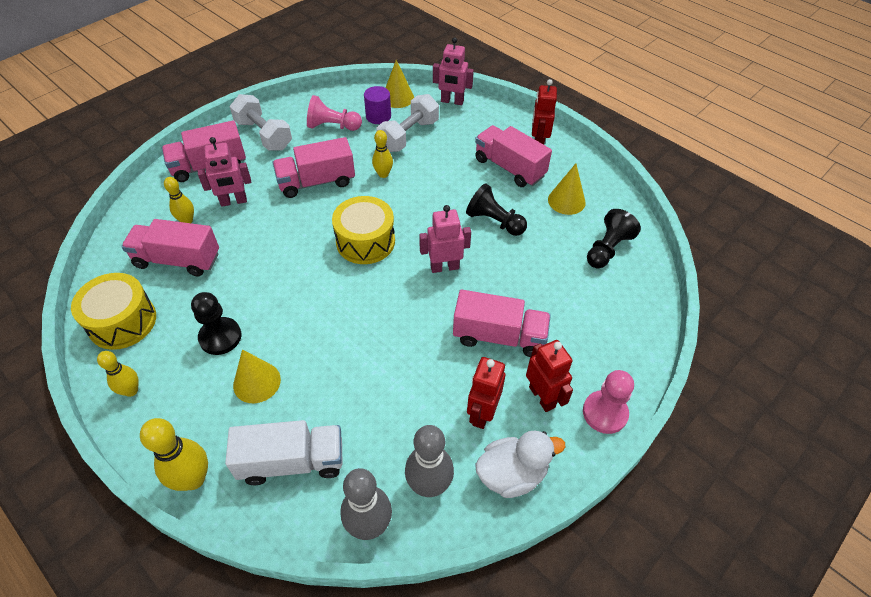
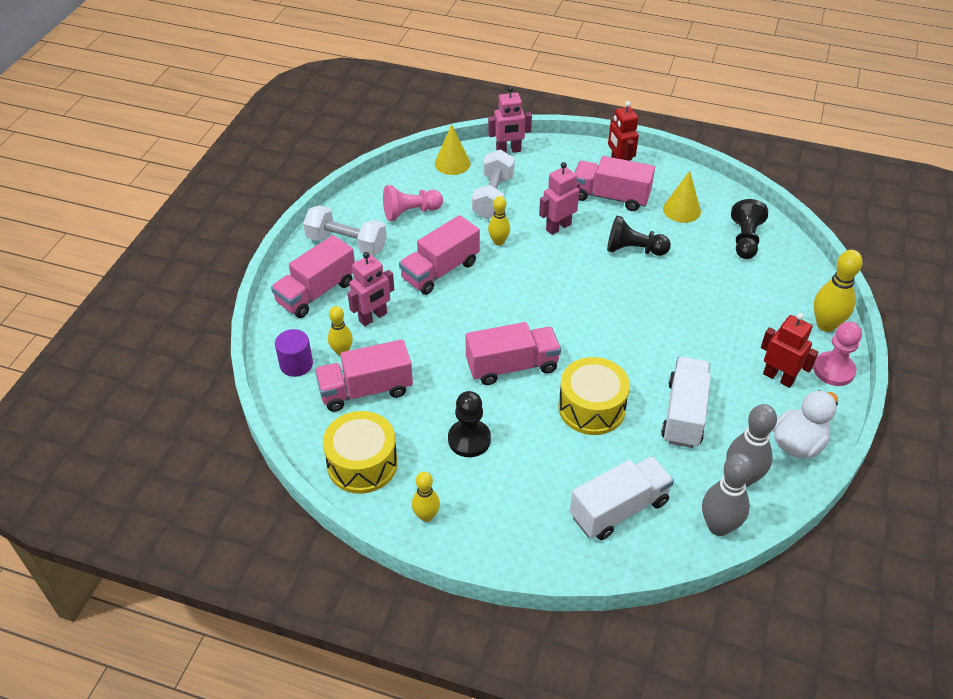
camera: 25 degrees left, 5 degrees down
(193, 479) = (547, 558): yellow bowling pin -> yellow bowling pin (826, 325)
(257, 382) = (535, 462): yellow cone -> none
(365, 241) = (532, 308): yellow drum -> yellow drum (591, 408)
(378, 116) = (448, 188): purple cylinder -> purple cylinder (296, 364)
(423, 394) = (684, 414): none -> white truck
(444, 267) = (621, 304): pink robot -> pink robot (558, 227)
(482, 413) = (742, 409): red robot -> none
(499, 336) = (710, 344): pink truck -> pink truck (512, 366)

